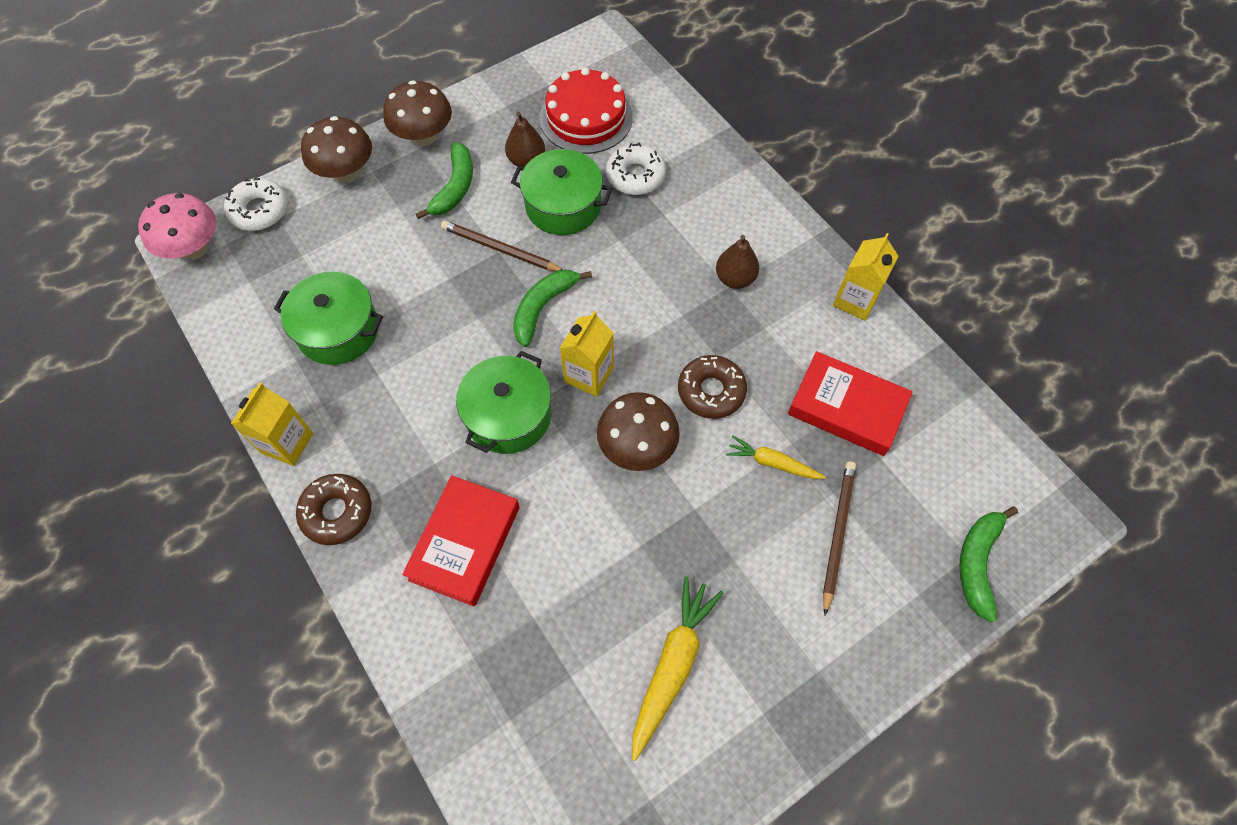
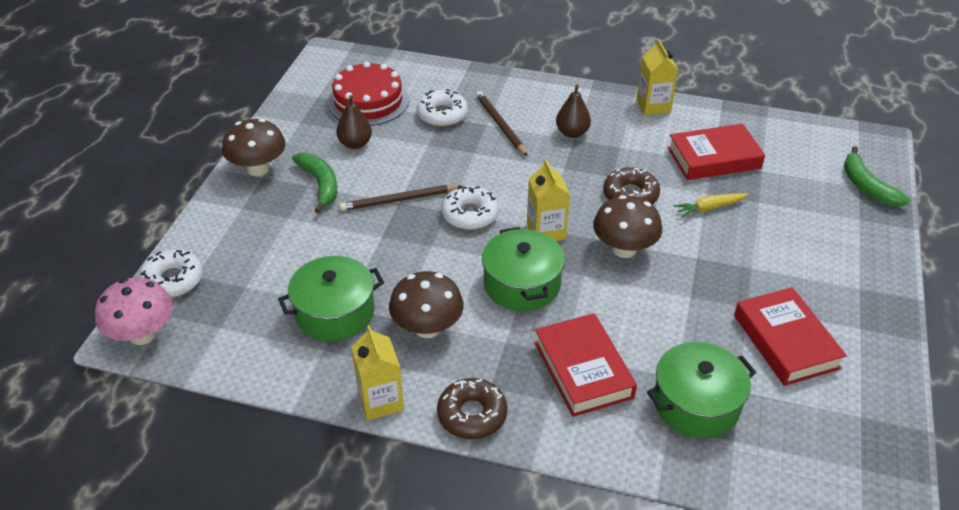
camera: 40 degrees left, 20 degrees down
(346, 172) = (220, 220): brown mushroom -> brown mushroom (427, 328)
(543, 308) = (470, 214): green banana -> white donut
(563, 206) = (413, 154): green pot -> green pot (696, 404)
(672, 665) = (785, 341): yellow carrot -> red book
(837, 534) = (785, 219): brown pencil -> brown pencil (500, 125)

